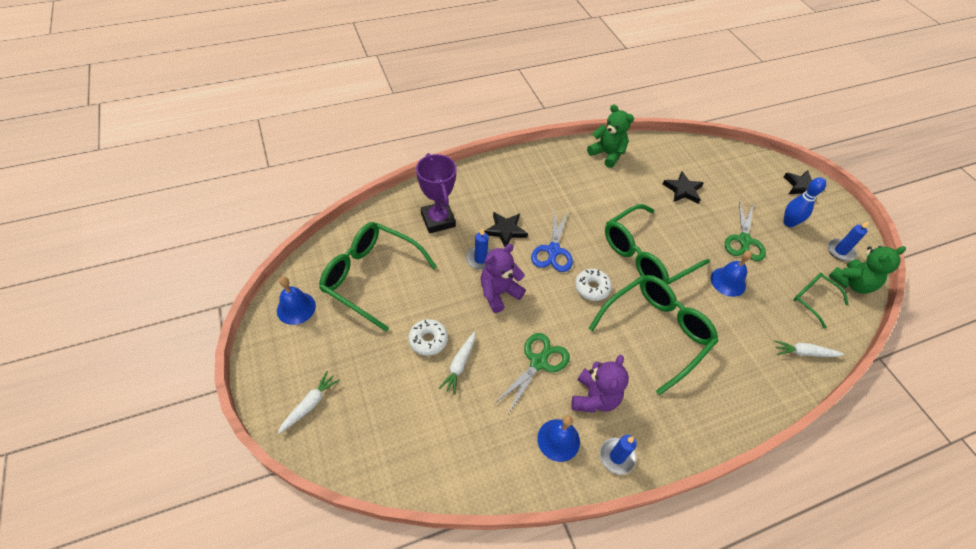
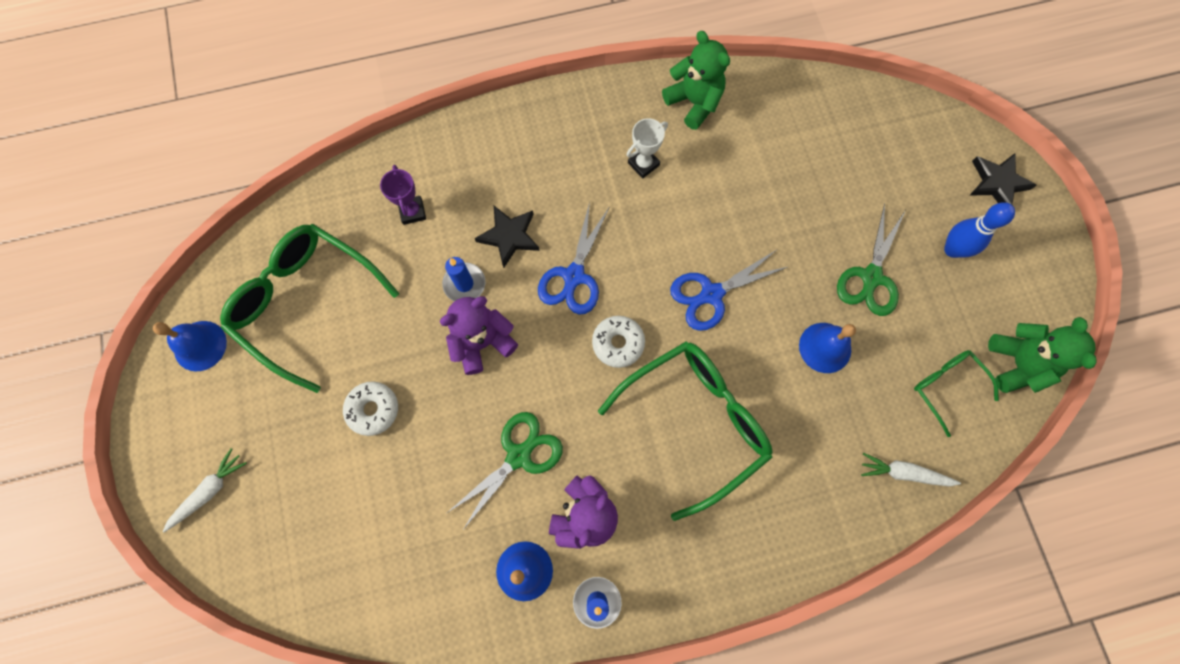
camera: 10 degrees right, 20 degrees up
(438, 220) = (412, 212): purple trophy -> purple trophy, size x0.57
(459, 365) = (410, 450): white carrot -> none
(584, 187) = (643, 164): none -> white trophy
(646, 255) = (711, 294): green glasses -> blue scissors
(683, 190) = (799, 178): black star -> none
(840, 251) = (1019, 306): blue candle -> none
(851, 283) = (1017, 363): green teddy bear -> green teddy bear turned 75 degrees counterclockwise

